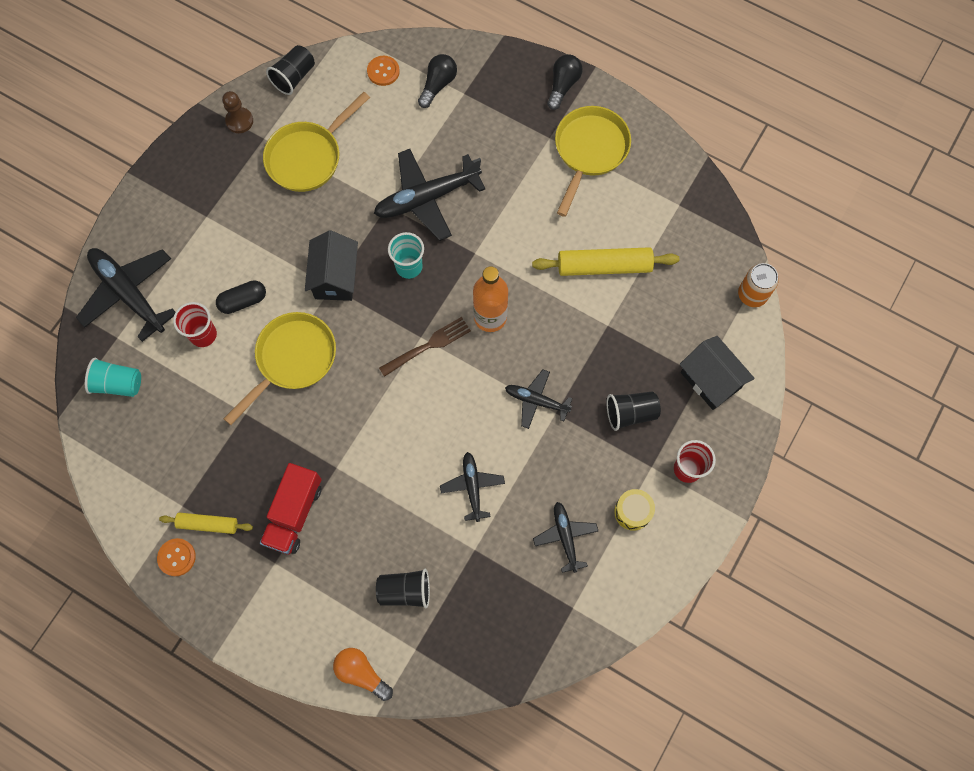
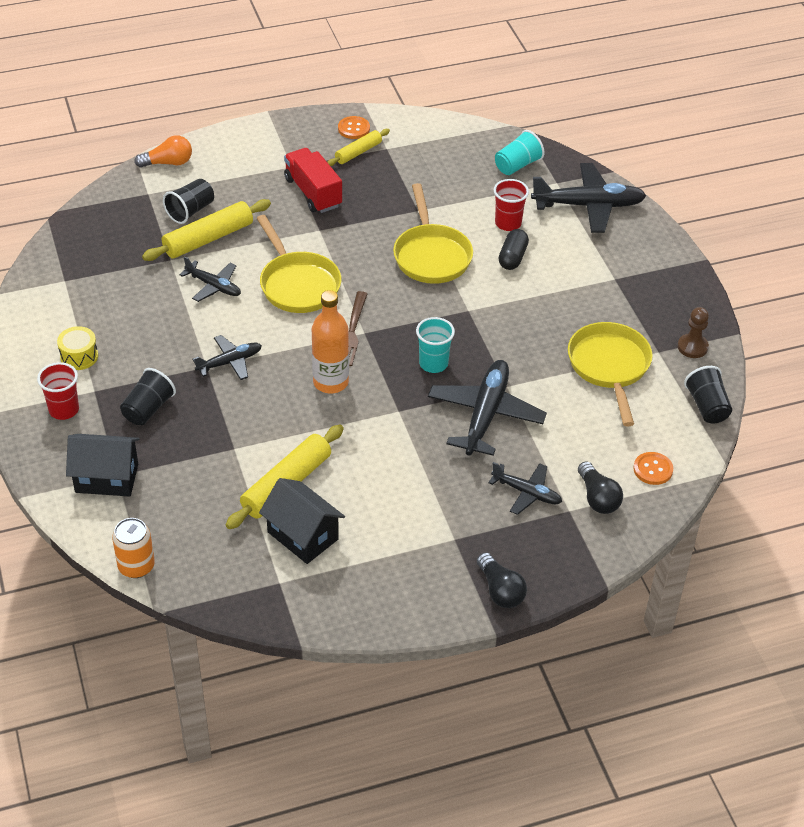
camera: 130 degrees right, 25 degrees down
(335, 277) = (474, 317): black house -> black house (302, 535)
(424, 543) = (208, 239): none -> yellow rolling pin
(565, 537) = (113, 309): black plane -> black plane (526, 492)
(589, 151) = (408, 558): yellow pan -> yellow pan (298, 284)

